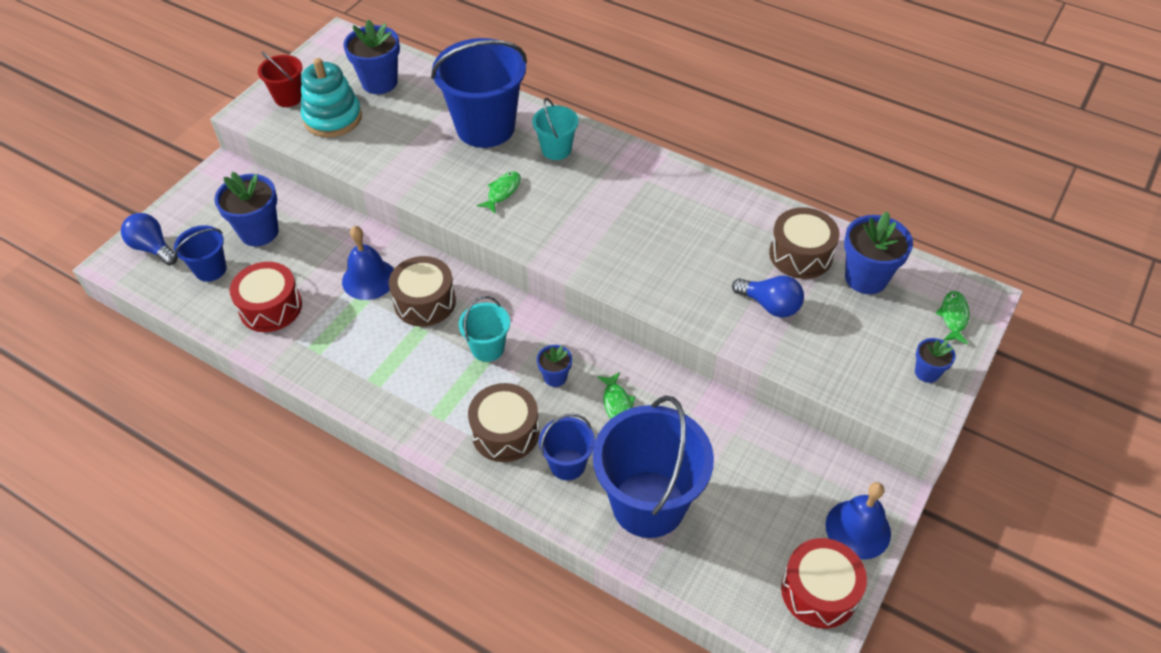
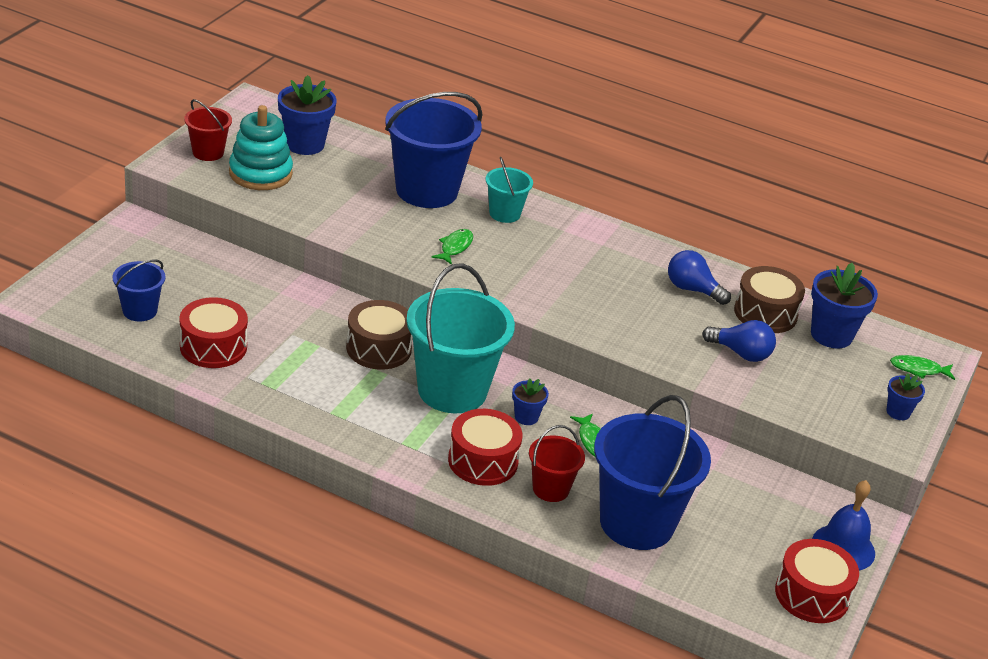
camera: 10 degrees left, 15 degrees down
(153, 248) = (71, 289): blue light bulb -> blue light bulb (692, 289)
(259, 232) = (186, 280): blue flower pot -> none
(369, 279) = (315, 326): blue bell -> none
(487, 348) = (452, 390): turquoise bucket -> turquoise bucket, size x2.01
(505, 432) = (483, 461): brown drum -> red drum
(567, 464) = (550, 489): blue bucket -> red bucket
(953, 317) = (918, 369): green fish -> green fish turned 90 degrees counterclockwise

